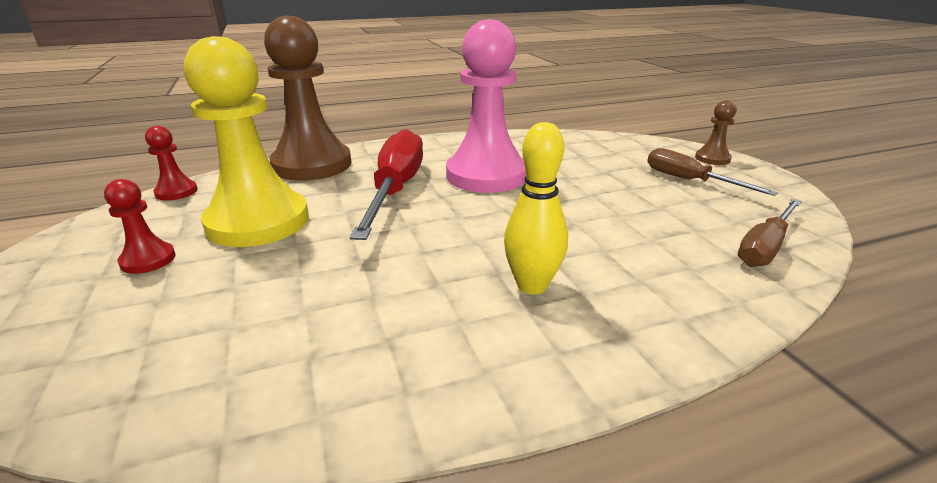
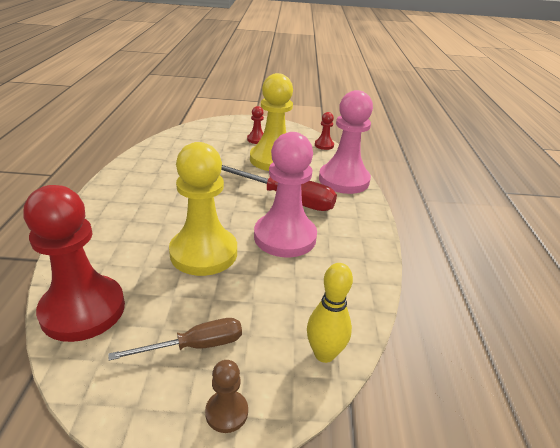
camera: 110 degrees right, 5 degrees up
(312, 165) = (344, 180): brown pawn -> pink pawn
(532, 285) = (150, 209): yellow bowling pin -> yellow bowling pin (324, 354)
(574, 210) = (204, 253): none -> yellow pawn
(765, 247) = (83, 310): brown screwdriver -> red pawn

